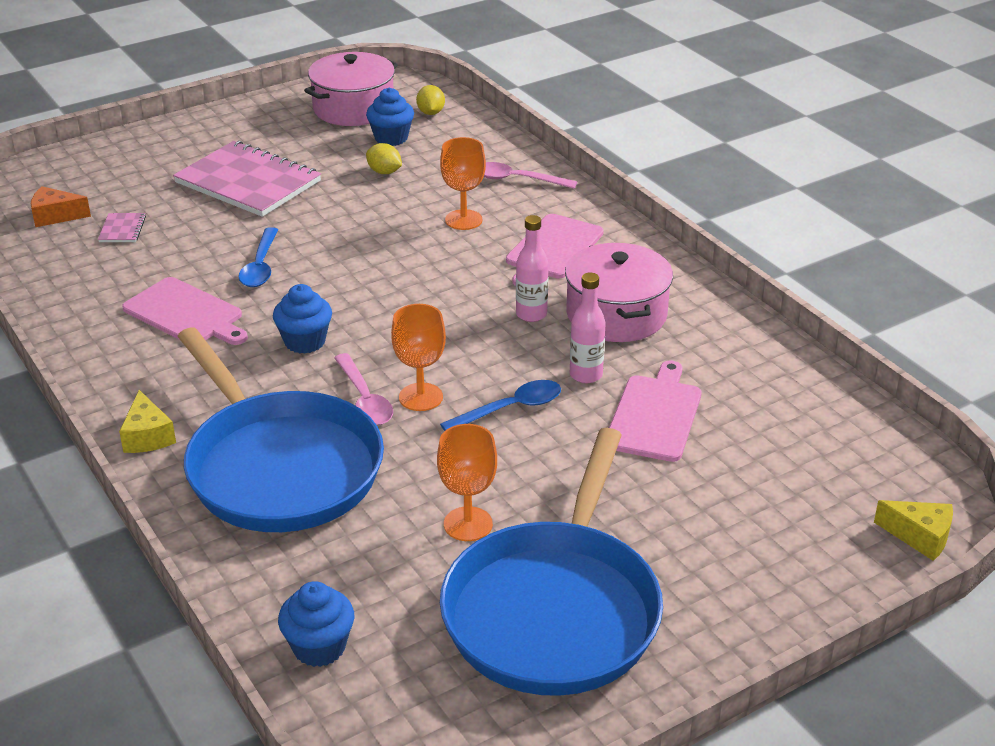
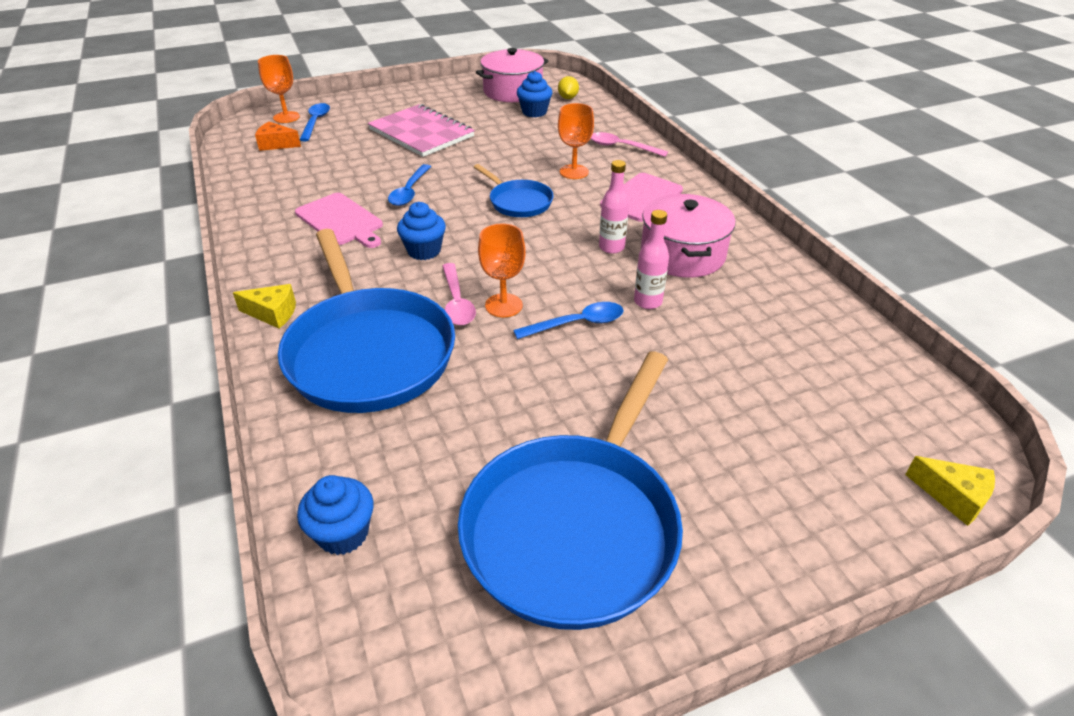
camera: 10 degrees right, 5 degrees up
(96, 178) = (315, 122): none -> blue spoon
(122, 229) = (319, 157): pink notebook -> none
(148, 436) = (273, 313): yellow cheese -> yellow cheese turned 75 degrees counterclockwise
(384, 172) = (523, 134): yellow lemon -> none
(403, 267) = (518, 202): none -> blue pan
(468, 524) = (514, 425): orange goblet -> orange goblet (286, 117)
(655, 415) = (703, 343): pink cutting board -> none

